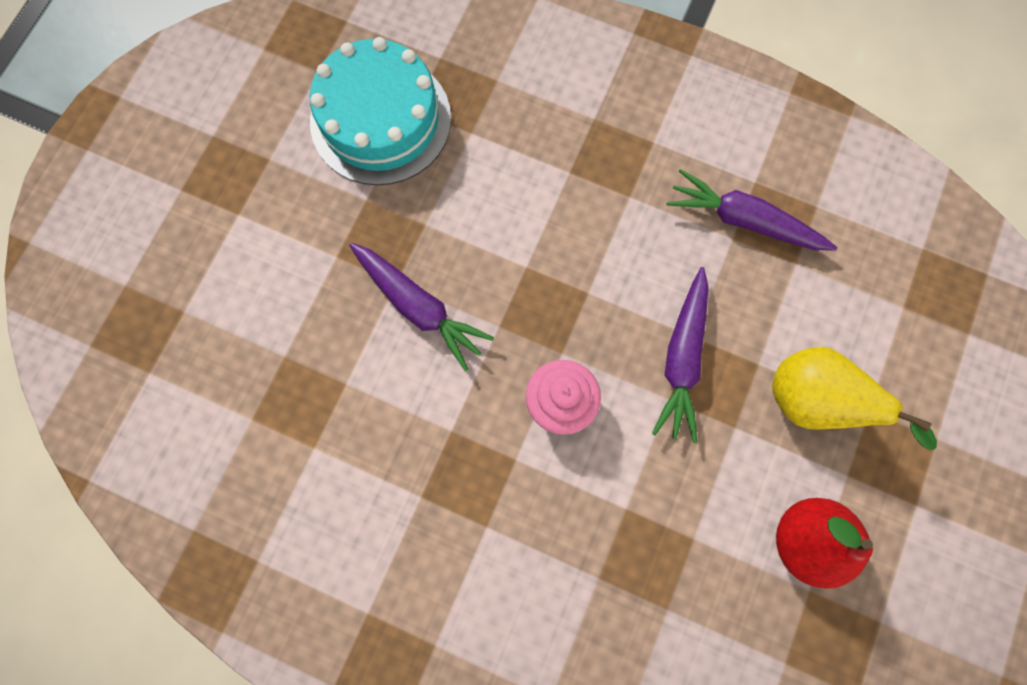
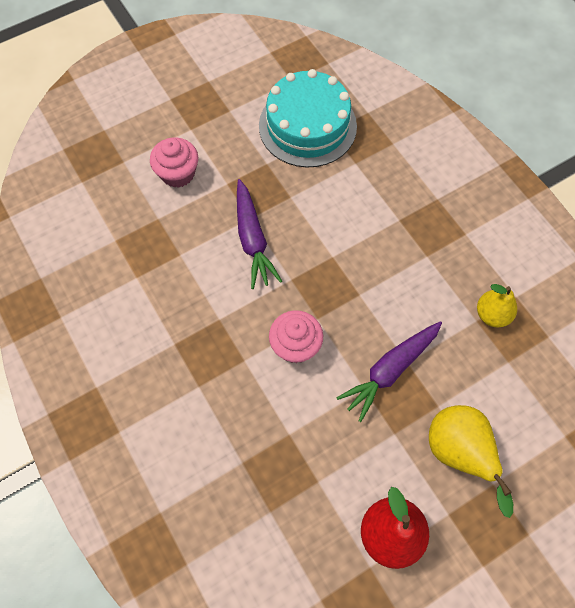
camera: 35 degrees right, 10 degrees down
(265, 283) = (178, 173): none -> pink cupcake
(744, 220) = (492, 314): purple carrot -> yellow pear

